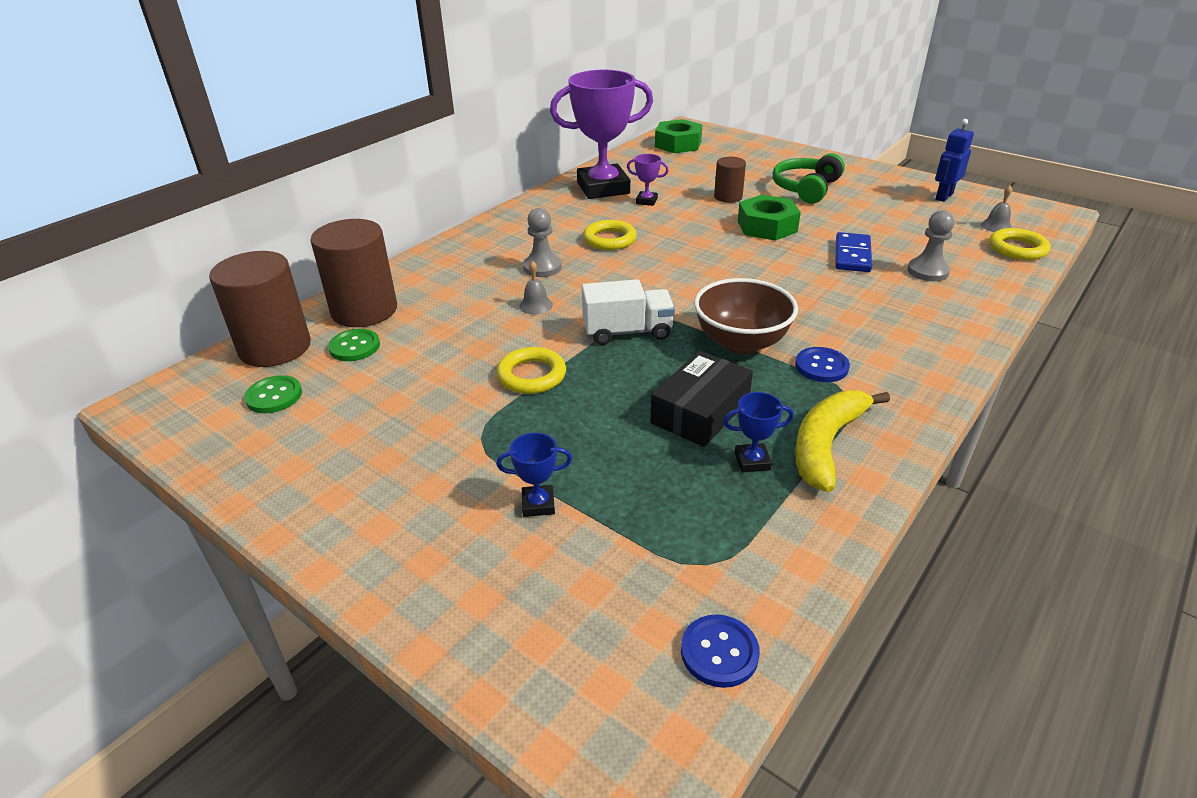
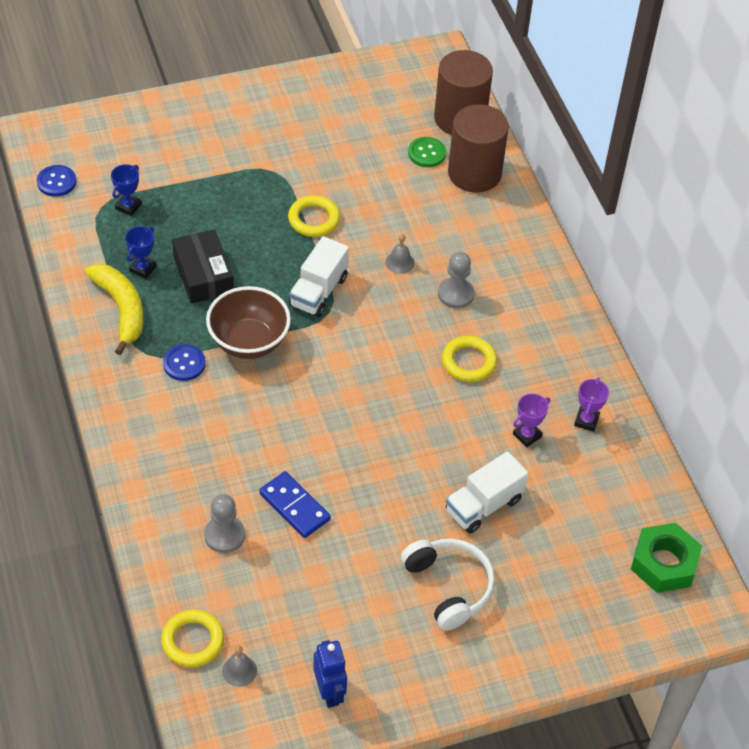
camera: 120 degrees right, 15 degrees up
(274, 396) = (399, 104): green button -> none
(538, 504) = (199, 169): blue trophy -> blue trophy (128, 206)
(603, 188) = (586, 421): purple trophy -> purple trophy, size x0.40
(728, 197) = (483, 505): brown cylinder -> white truck
(767, 226) = (397, 488): green nut -> none
(806, 188) = (449, 587): green headphones -> white headphones

